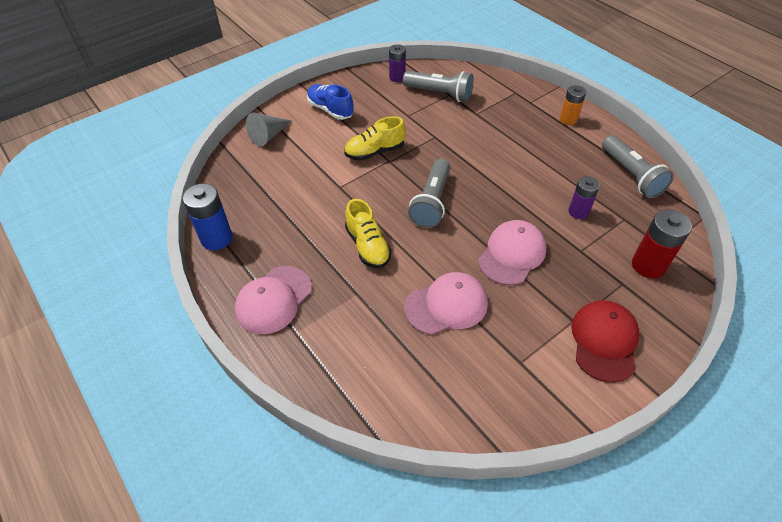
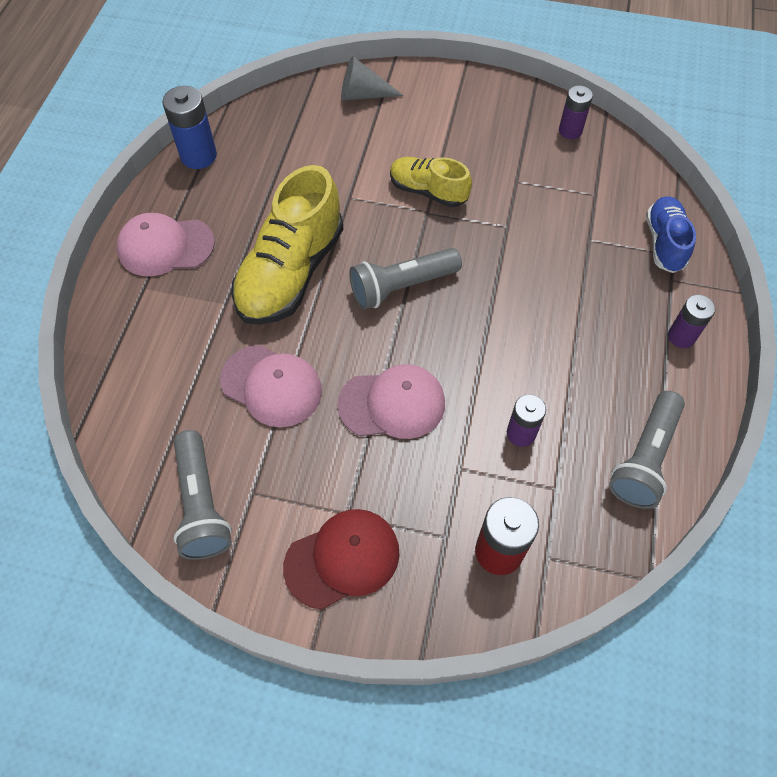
camera: 50 degrees right, 10 degrees up
(330, 110) = (453, 113): blue shoe -> blue shoe (664, 243)
(368, 246) = (291, 272): yellow shoe -> yellow shoe, size x1.75
(440, 94) = (585, 186): grey flashlight -> grey flashlight (202, 504)
(568, 119) = (681, 336): orange battery -> purple battery

